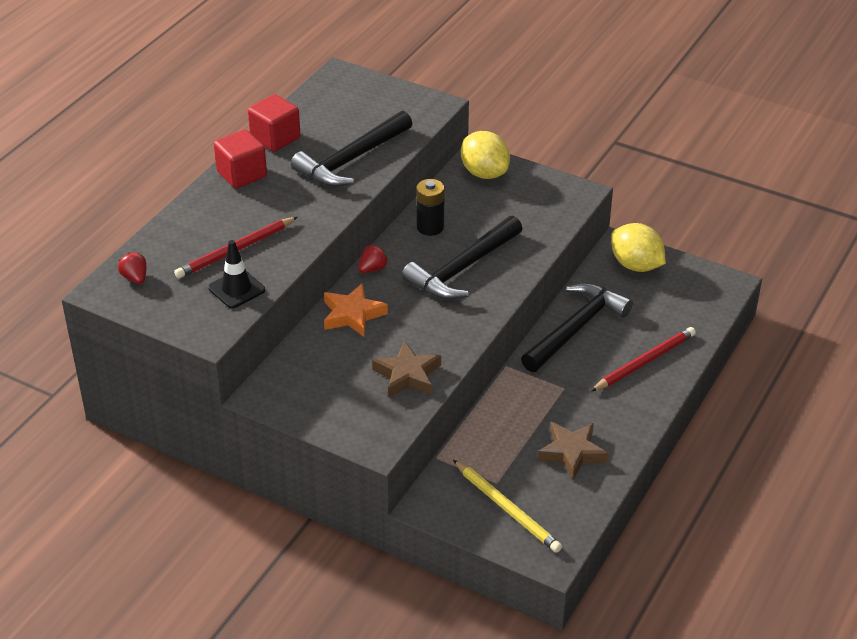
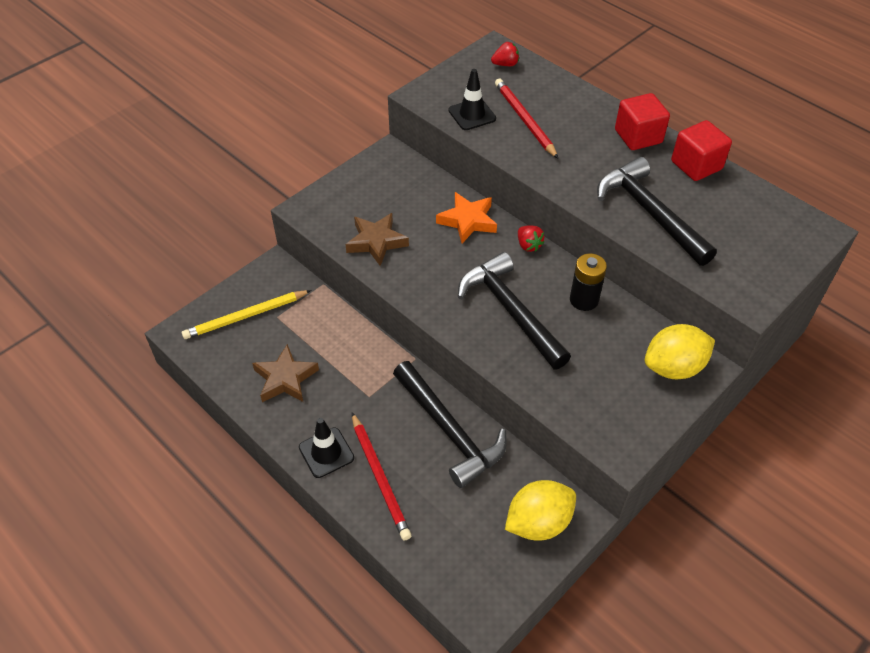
camera: 105 degrees right, 10 degrees up
(638, 402) = (326, 453): none -> black traffic cone

